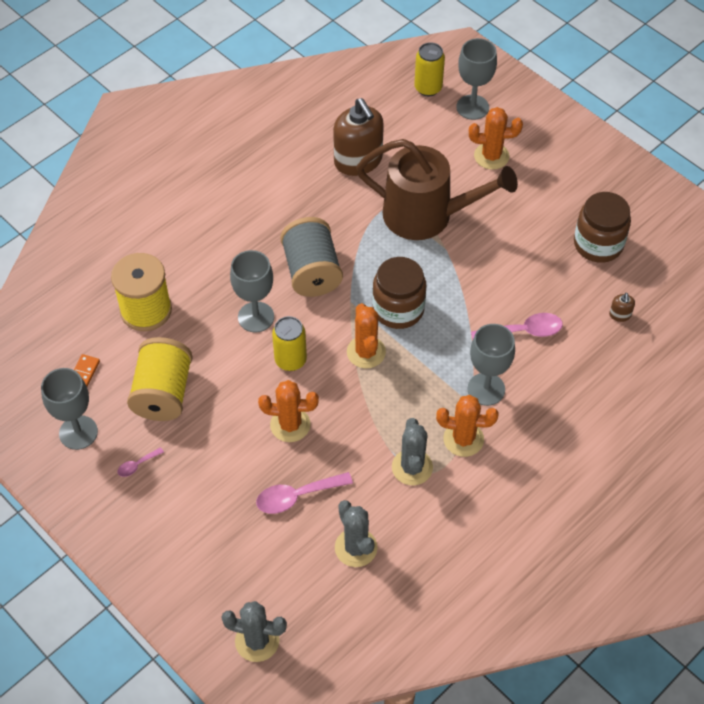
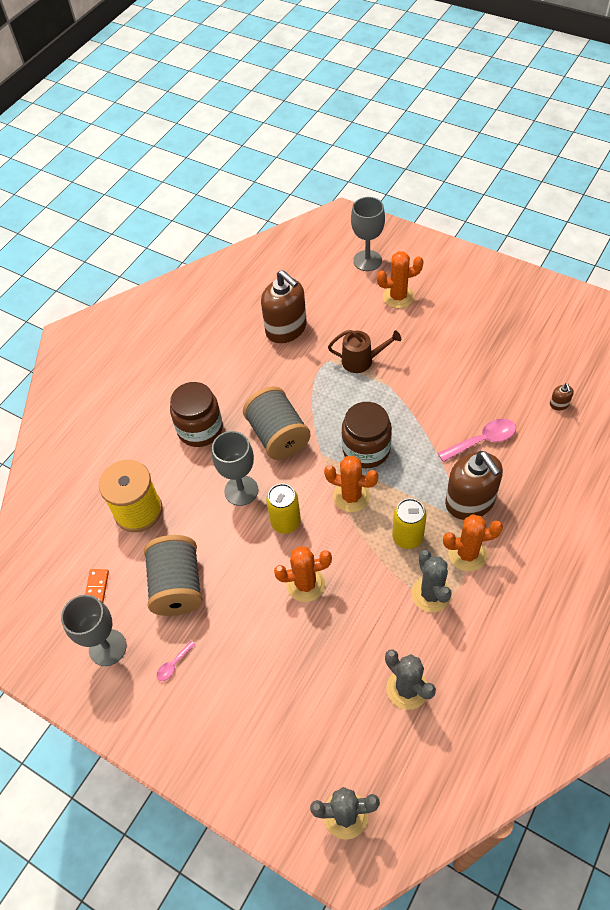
camera: 10 degrees left, 0 degrees up
(163, 393) = (177, 586): yellow spool -> grey spool
(296, 496) = (334, 653): pink spoon -> none
(366, 352) = (351, 496): orange cactus -> orange cactus turned 45 degrees counterclockwise
(426, 215) = (361, 360): brown watering can -> brown watering can, size x0.50
(428, 88) = (324, 254): yellow can -> yellow can (407, 537)
(486, 389) = (470, 502): grey goblet -> brown soap dispenser
(598, 244) = (516, 348): brown jar -> brown jar (200, 429)

